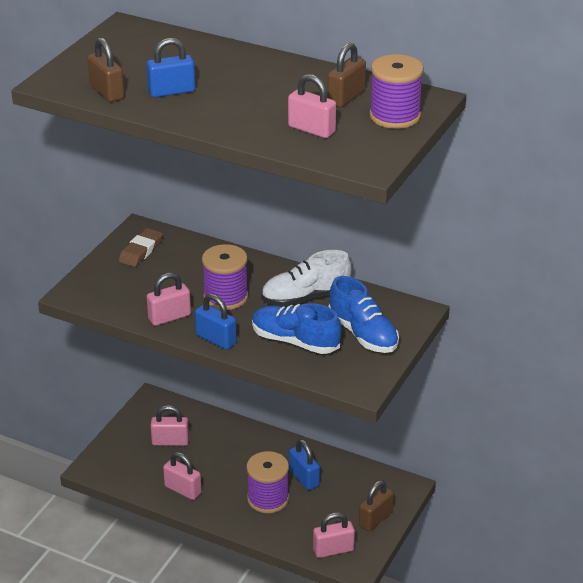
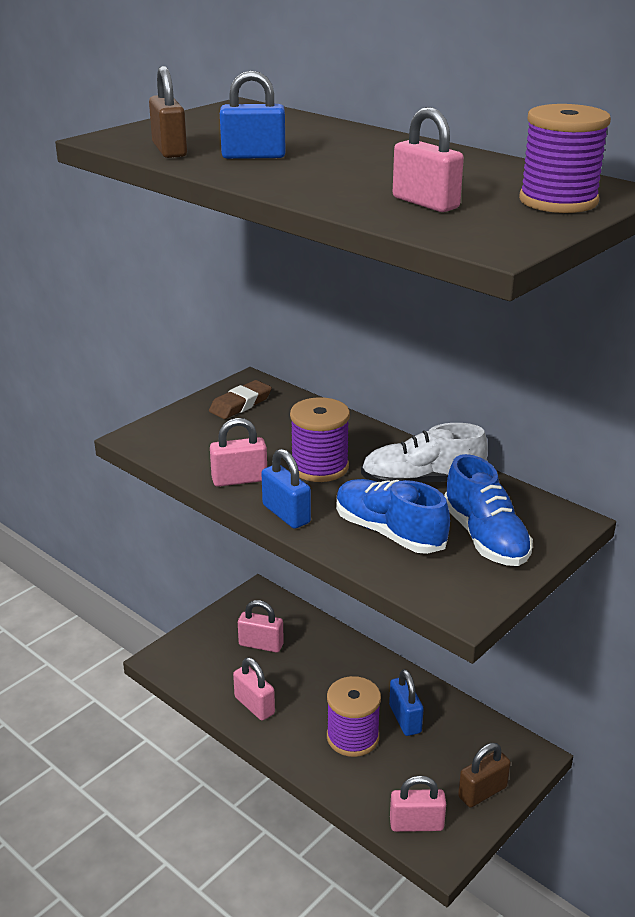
camera: 15 degrees right, 5 degrees down
(346, 97) = (492, 179): brown padlock -> none

